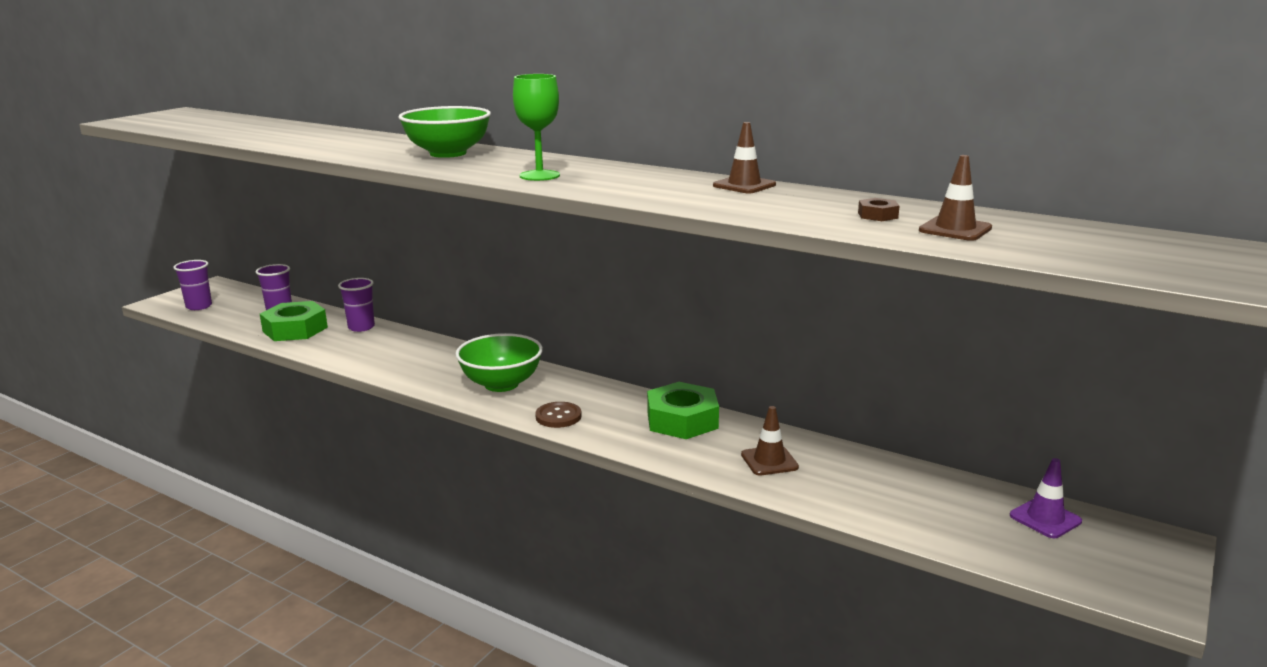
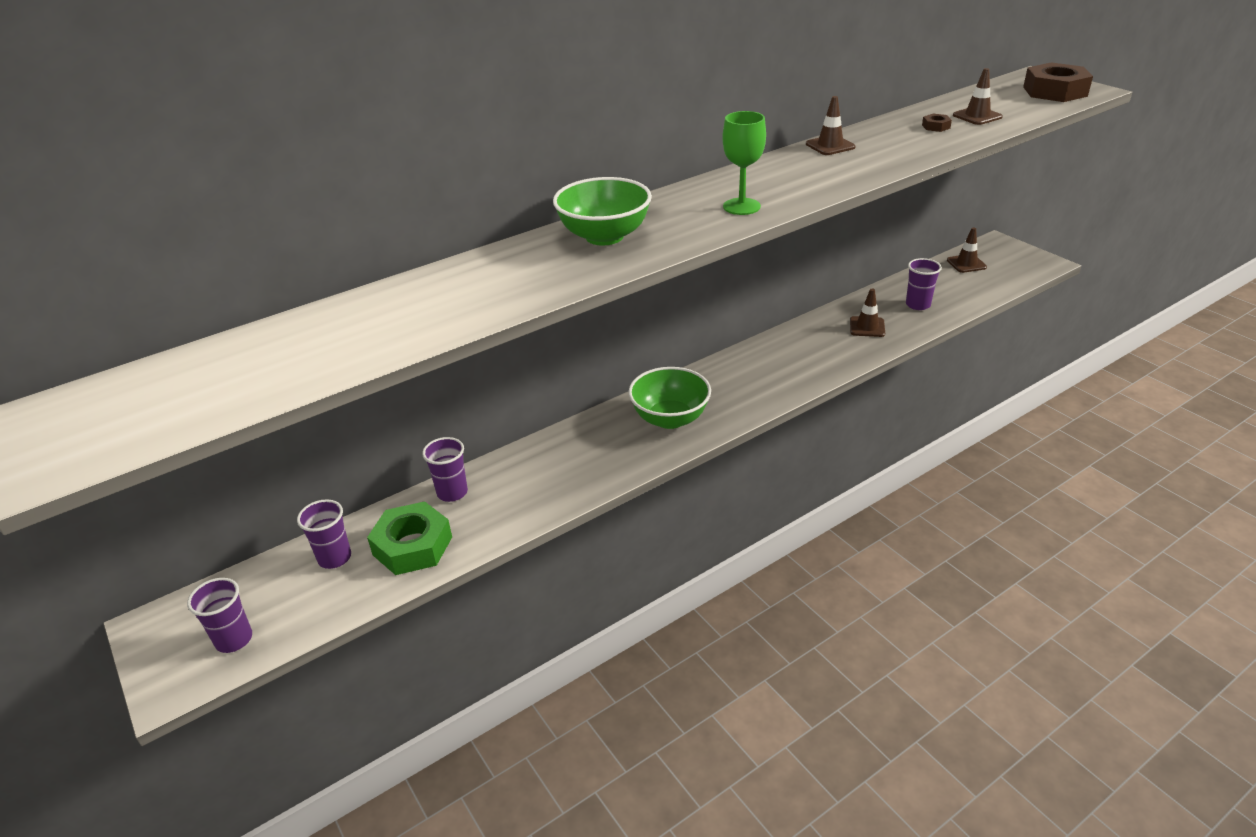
camera: 65 degrees left, 15 degrees up
(558, 416) = (752, 399): brown button -> none
(682, 420) = (789, 346): green nut -> none
(866, 490) = (918, 305): none -> purple cup
(1045, 518) = (966, 264): purple traffic cone -> brown traffic cone
(1167, 261) = (1055, 91): none -> brown nut

